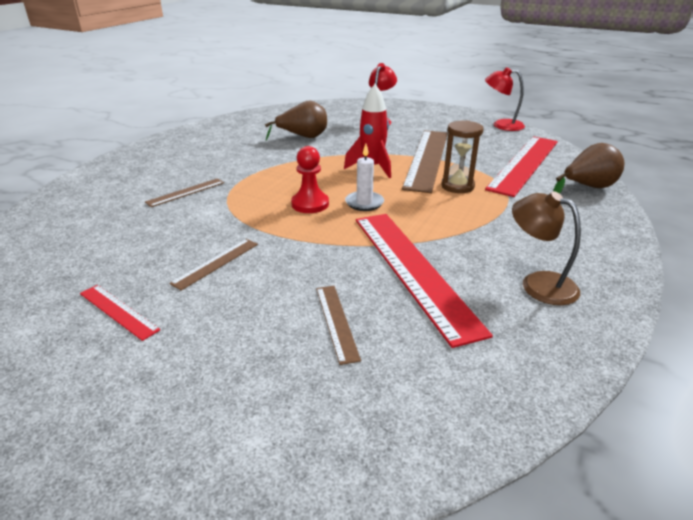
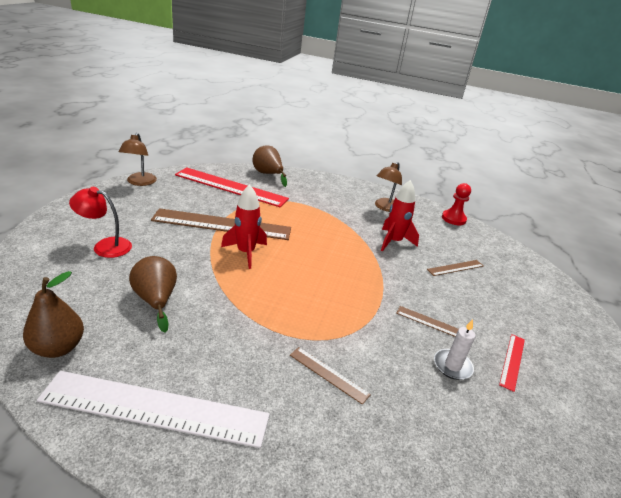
camera: 105 degrees left, 0 degrees up
(198, 140) = (155, 408): none -> white ruler
(264, 118) = (58, 348): none -> brown pear
(310, 204) = (327, 284): red pawn -> red pawn (453, 219)
(364, 203) = (316, 257): white candle -> white candle (452, 366)
(413, 269) = (393, 242): red ruler -> red rocket
(457, 186) = (276, 216): brown hourglass -> none
(501, 125) = (139, 182): red lamp -> brown lamp

